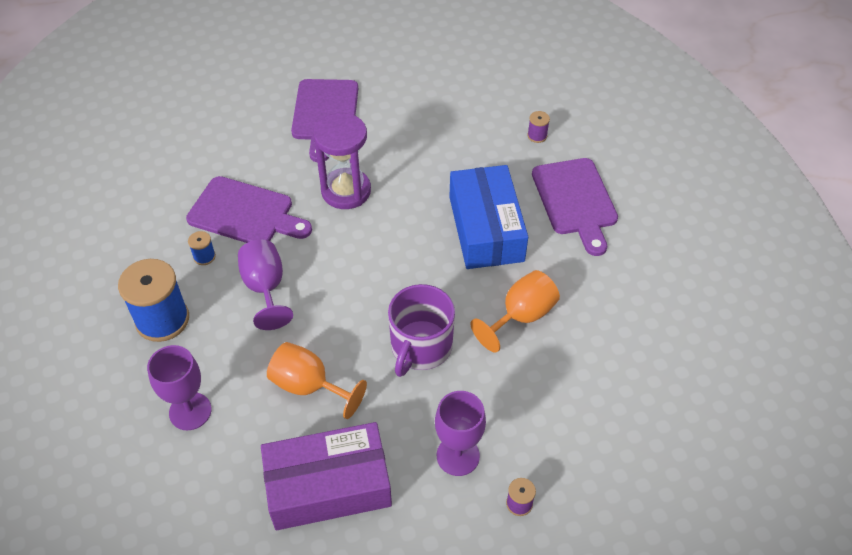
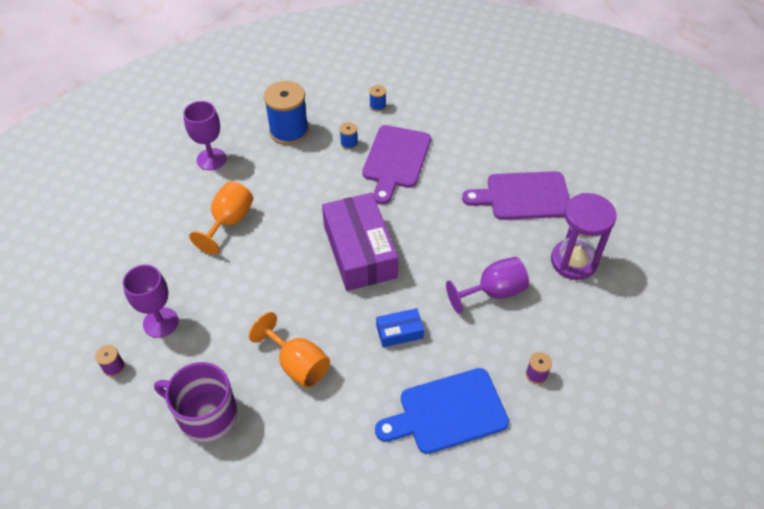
camera: 85 degrees right, 0 degrees up
(145, 224) = (377, 106): none -> blue spool
(265, 288) = (320, 183): purple goblet -> purple goblet (493, 292)
(328, 485) = (145, 243): purple box -> purple box (359, 251)
(346, 191) = (430, 222): purple hourglass -> purple hourglass (573, 261)
(420, 347) = (264, 290): purple mug -> purple mug (206, 415)
(486, 228) = (399, 332): blue box -> blue box, size x0.46
(575, 201) = (447, 412): purple cutting board -> blue cutting board

